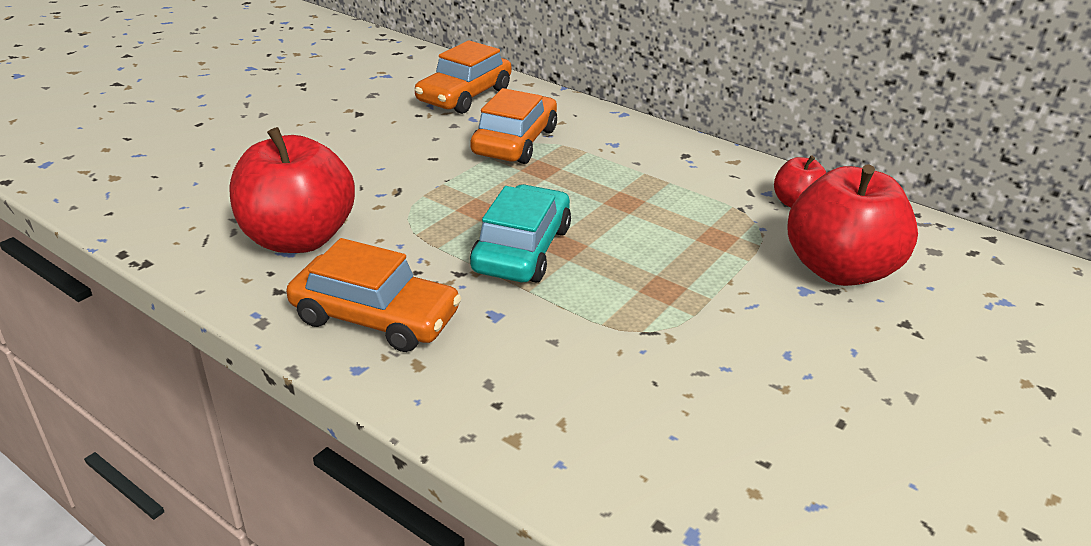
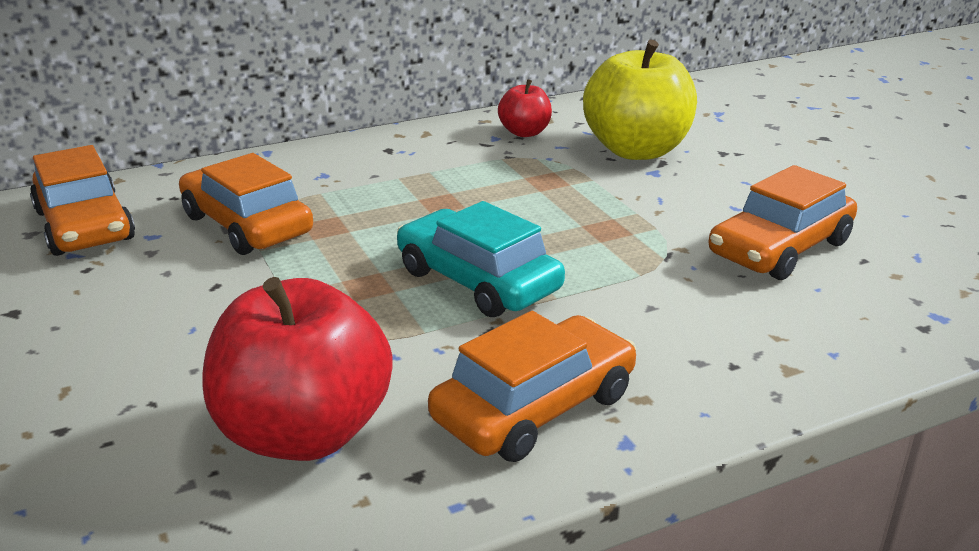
camera: 60 degrees left, 5 degrees down
(729, 398) = (780, 248): none -> orange car
(838, 270) = (636, 150): red apple -> yellow apple

